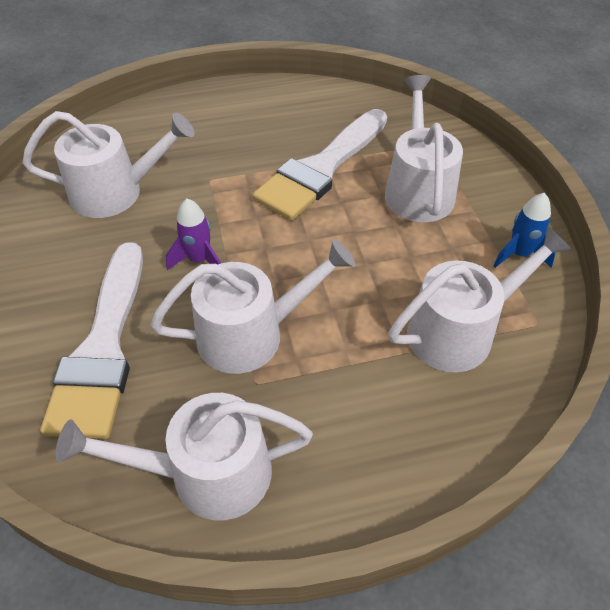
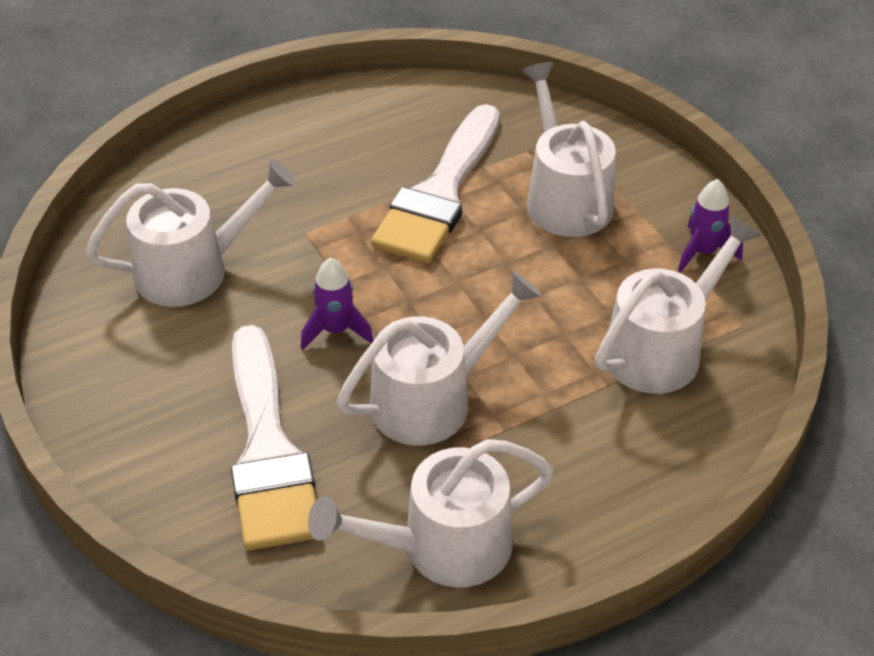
camera: 15 degrees left, 5 degrees down
(519, 254) = (703, 252): blue rocket -> purple rocket

